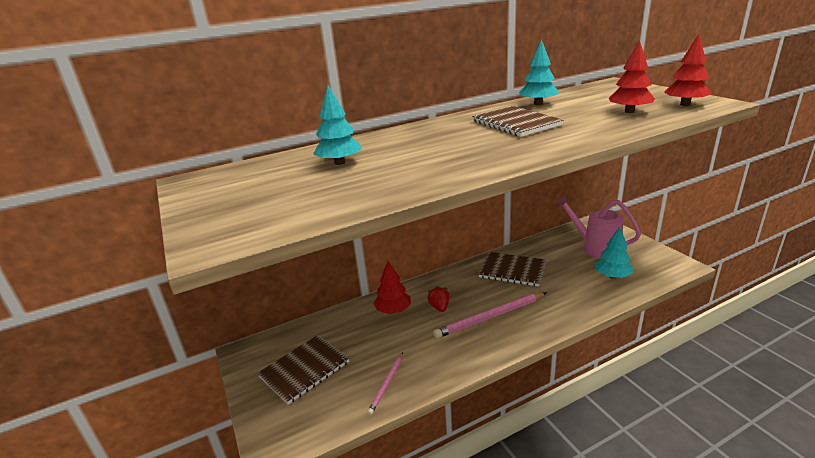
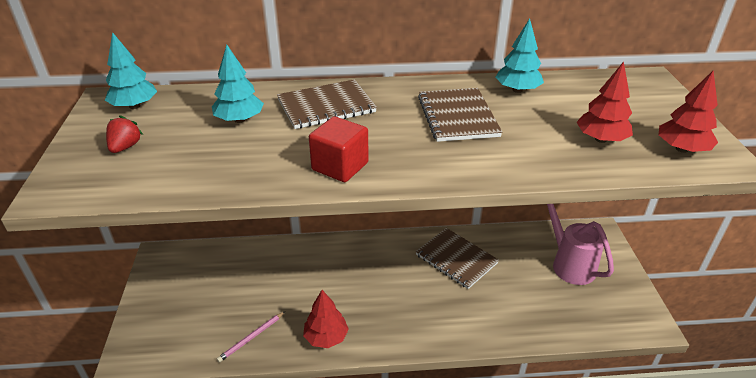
camera: 20 degrees right, 10 degrees up
(304, 369) = (195, 294): brown notebook -> brown notebook (326, 106)
(393, 310) = (309, 261): red tree -> red tree (326, 337)
(439, 307) = (353, 275): red strawberry -> red strawberry (125, 147)
(464, 165) = (340, 166): none -> red cube
(490, 317) = (393, 305): pink pencil -> none
(612, 276) = (558, 307): turquoise tree -> turquoise tree (134, 106)

